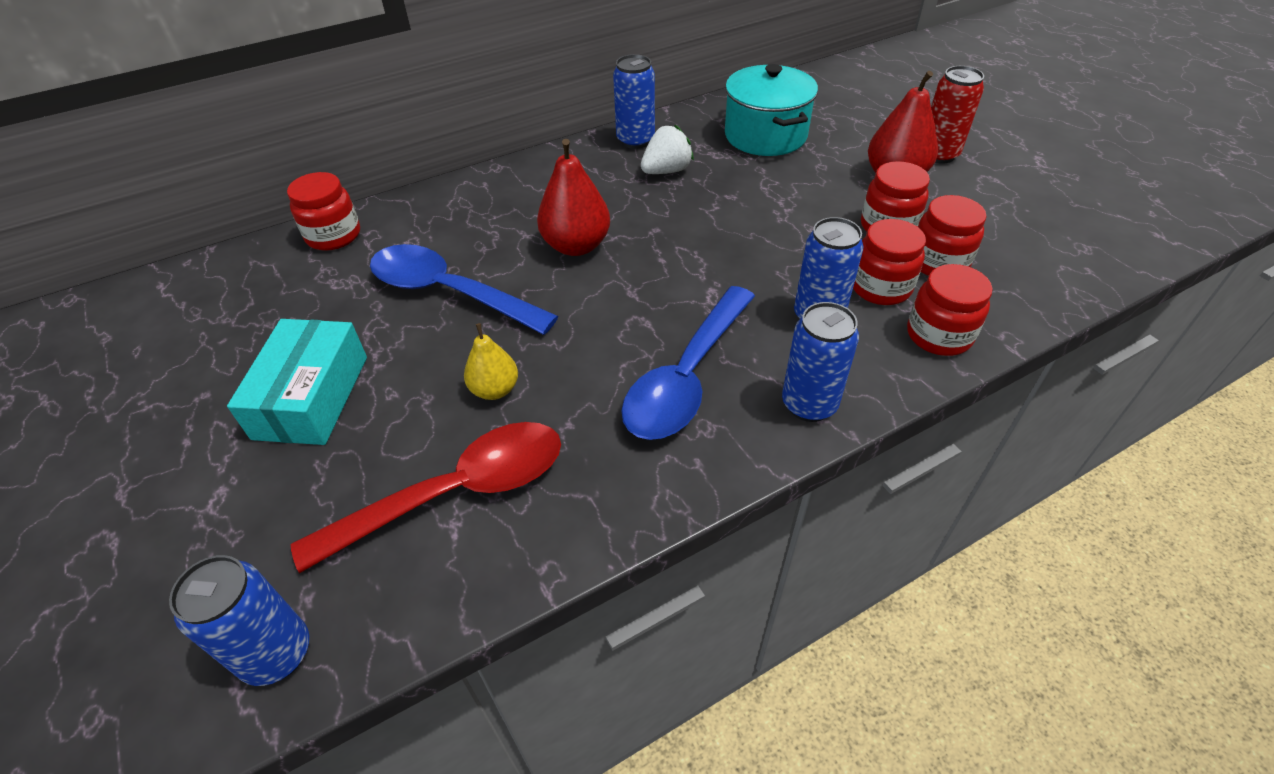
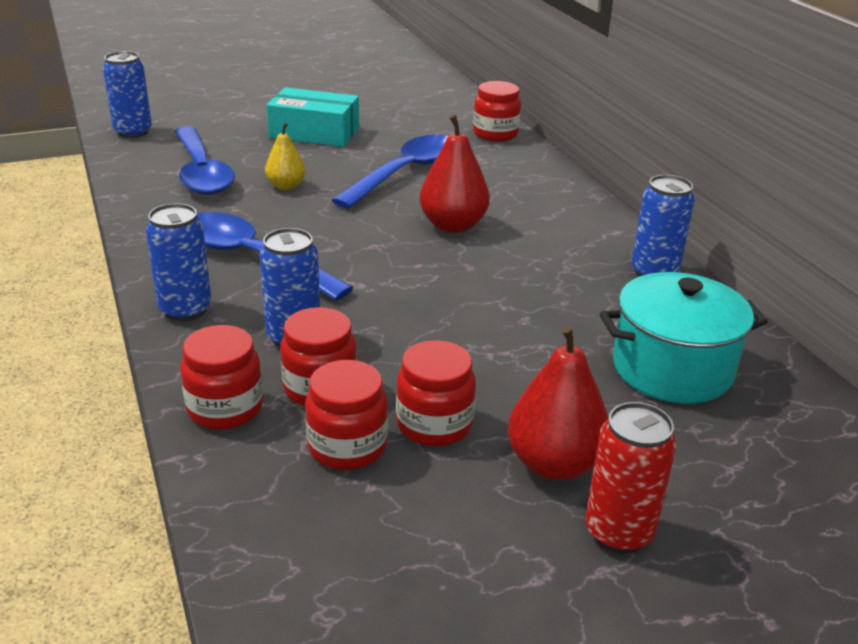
camera: 95 degrees right, 15 degrees down
(455, 493) = (201, 172): red spoon -> blue spoon
(666, 171) = (583, 285): white strawberry -> none

